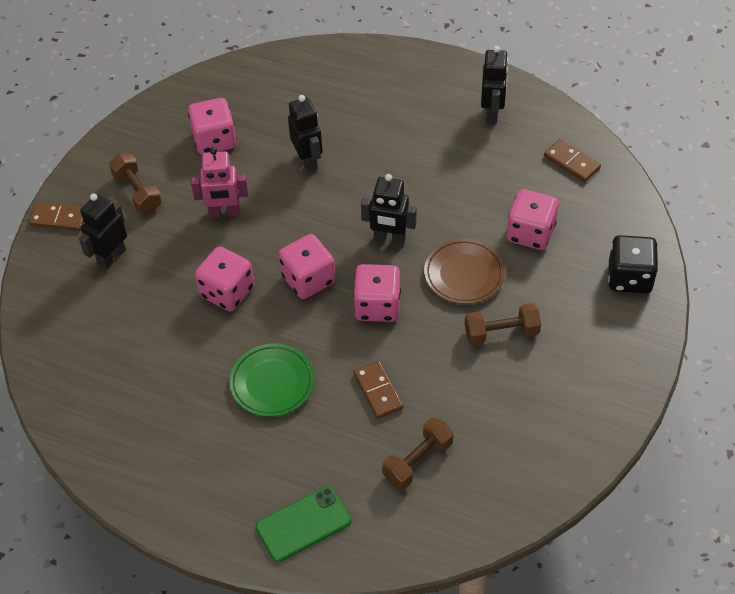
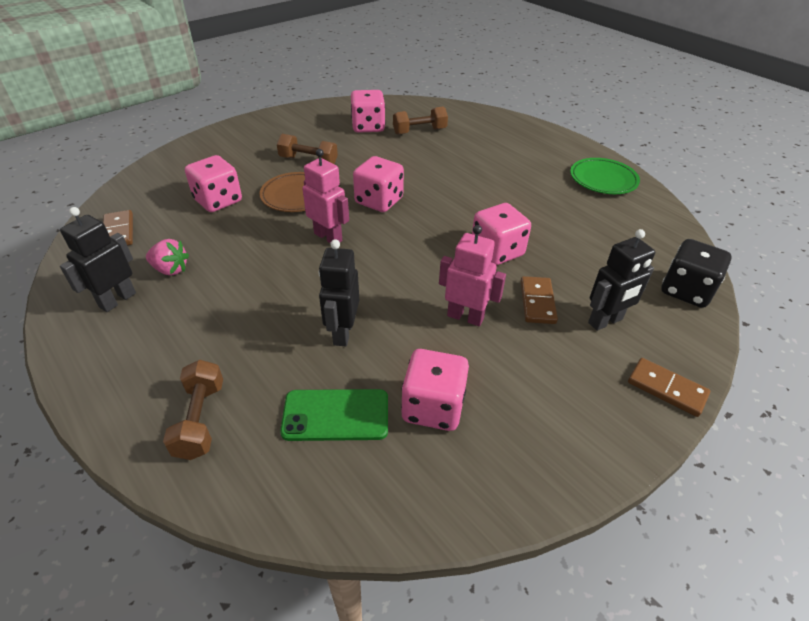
camera: 155 degrees left, 10 degrees down
(137, 192) = (558, 380): brown dumbbell -> brown dumbbell (200, 420)
(272, 383) = (490, 188): green plate -> green plate (603, 180)
(303, 524) = (507, 130): green phone -> green phone (336, 415)
(308, 279) = (420, 235): pink dice -> pink dice (368, 127)
(378, 391) = (418, 162): brown domino -> brown domino (537, 302)
(389, 239) = (328, 237): black robot -> pink robot
(485, 150) = (170, 269): none -> pink strawberry
(629, 277) = (192, 157): black dice -> black dice (686, 290)

